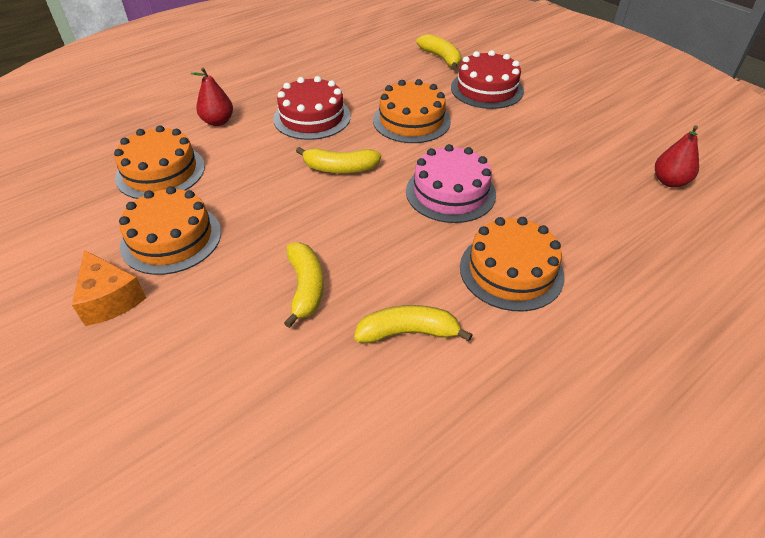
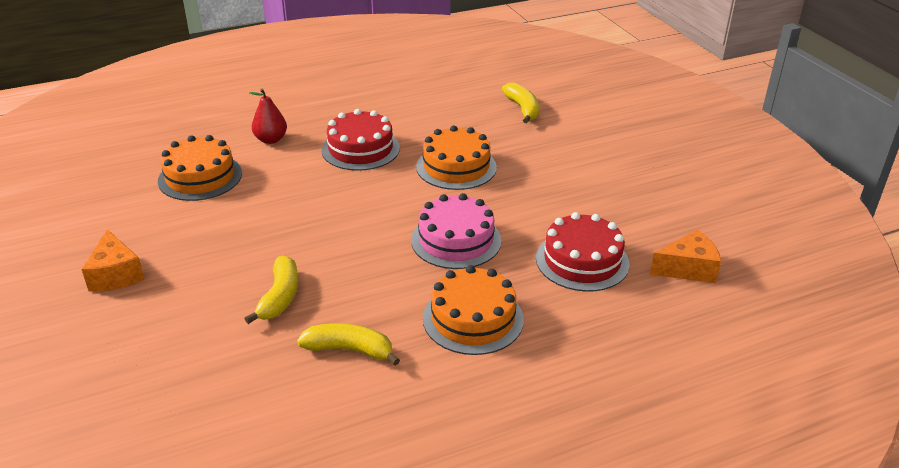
camera: 15 degrees right, 10 degrees down
(171, 238) = (185, 235): orange cake -> none
(340, 168) = (362, 201): yellow banana -> none
(487, 89) = (552, 147): red cake -> red cake (582, 261)
(669, 181) = (688, 269): red pear -> orange cheese

